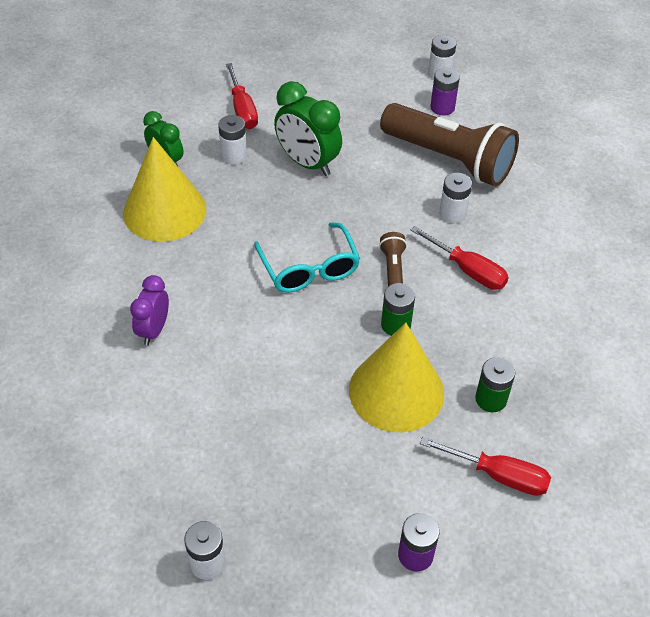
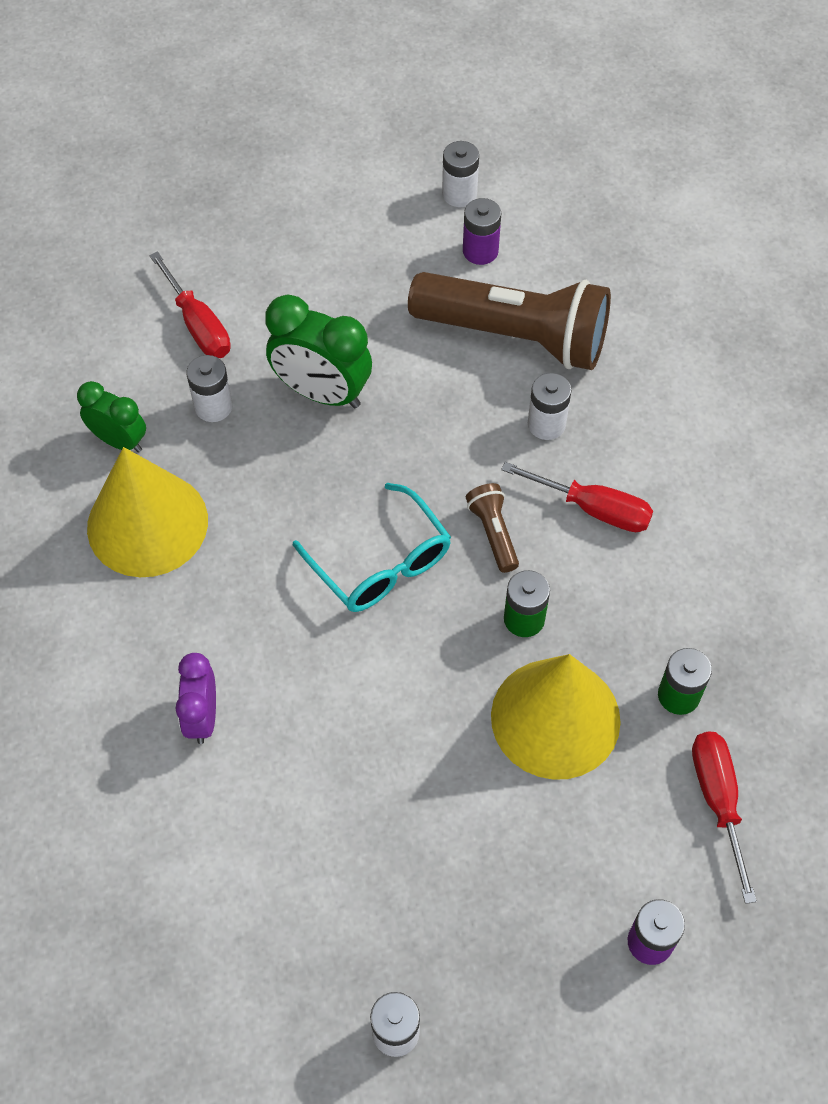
camera: 15 degrees left, 10 degrees up
(498, 475) = (718, 801): red screwdriver -> red screwdriver turned 105 degrees counterclockwise

